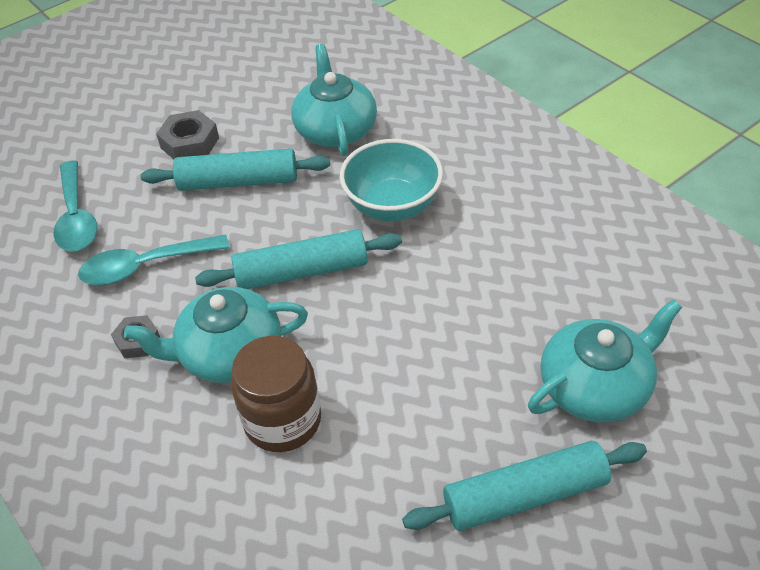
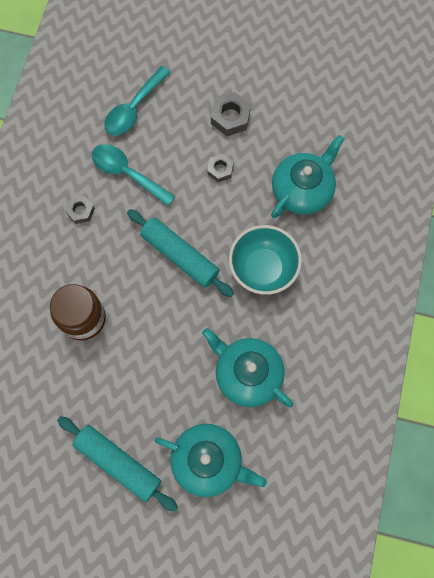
camera: 50 degrees right, 25 degrees up
(229, 353) = (103, 261): turquoise teapot -> turquoise teapot (247, 373)
(238, 182) = (220, 170): turquoise rolling pin -> grey nut

